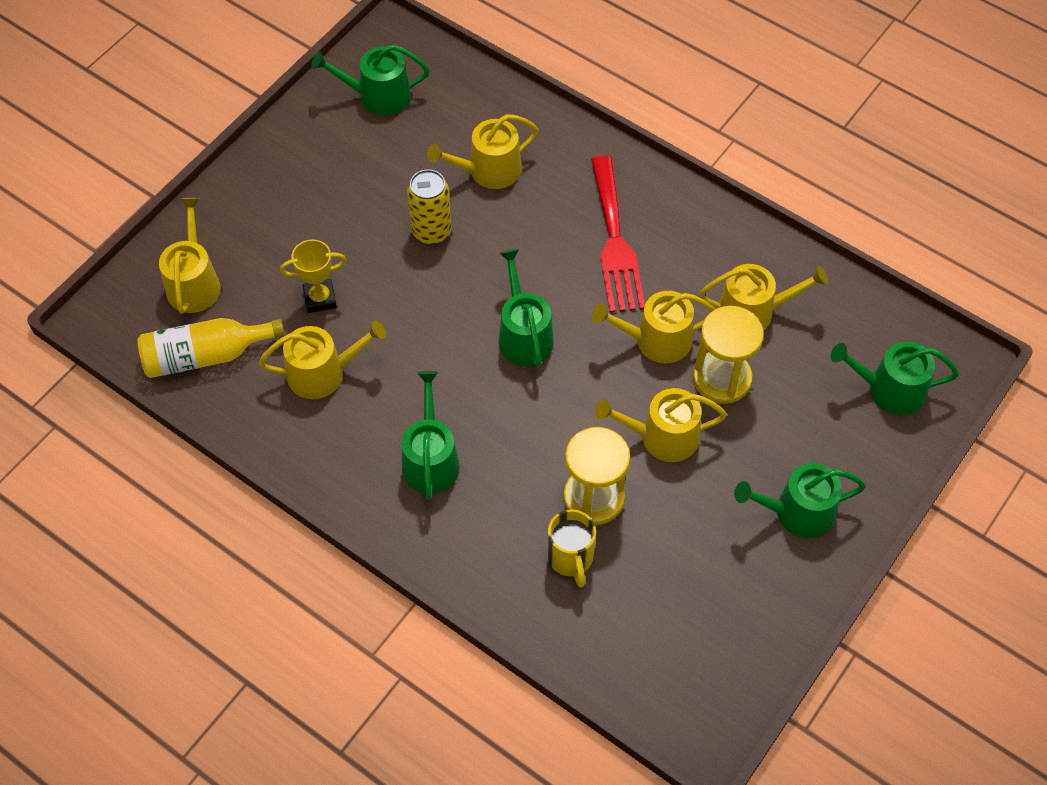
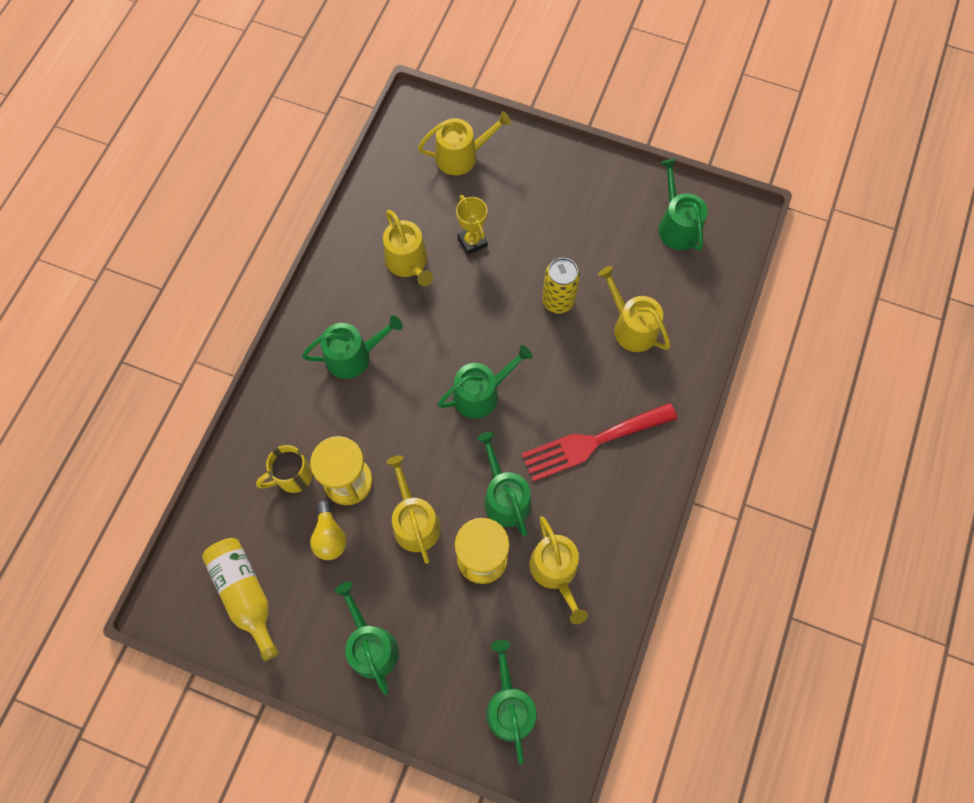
camera: 75 degrees right, 10 degrees up
(205, 355) = (403, 183): yellow bottle -> yellow bottle (245, 594)
(656, 340) = (504, 497): yellow watering can -> green watering can
(657, 531) = (329, 536): none -> yellow light bulb

